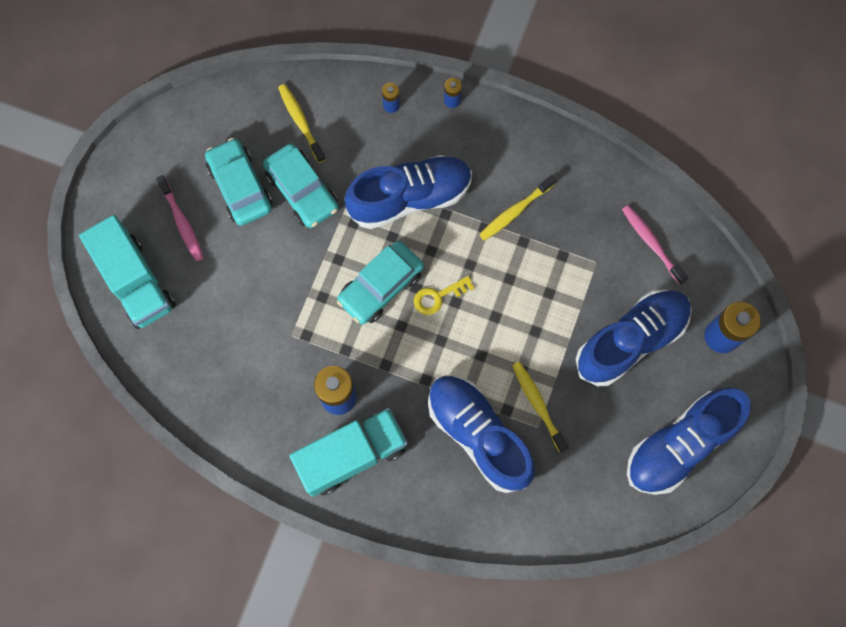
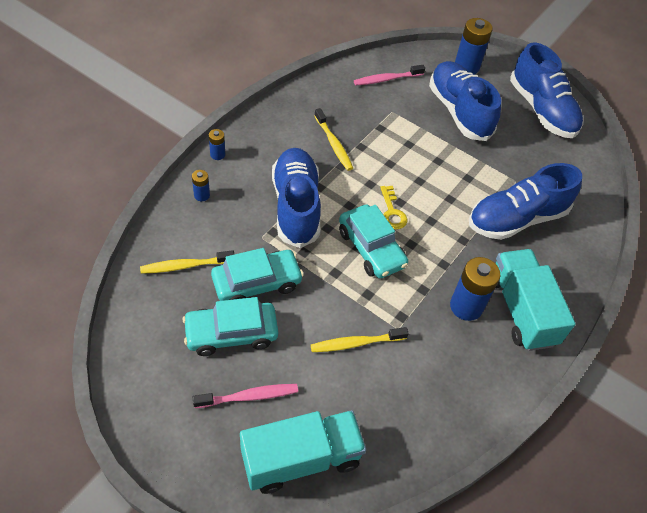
camera: 80 degrees left, 20 degrees down
(538, 405) = (498, 176): yellow toothbrush -> yellow toothbrush (356, 343)

